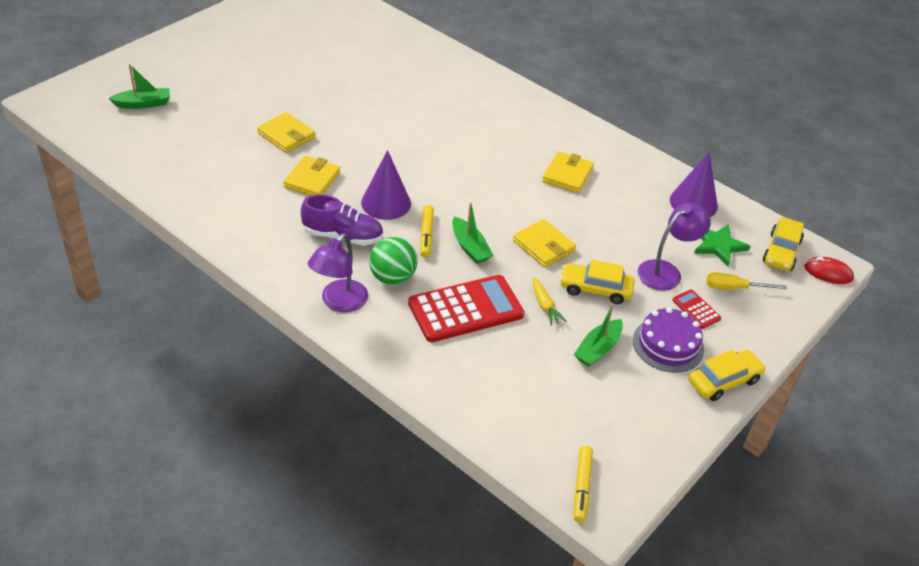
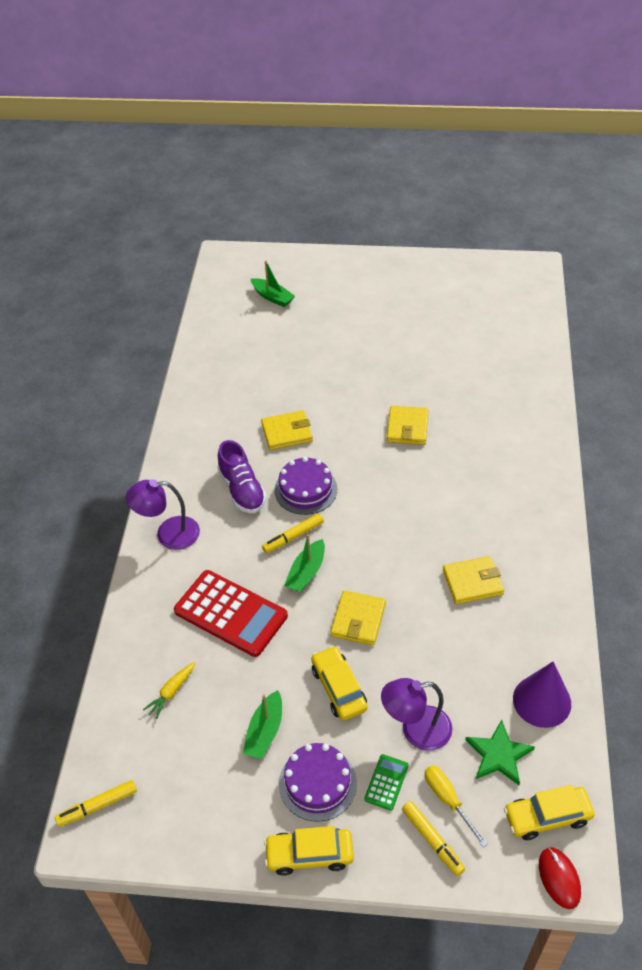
camera: 60 degrees right, 5 degrees up
(286, 135) = (322, 386): yellow wallet -> yellow wallet (407, 428)
(386, 203) = (305, 490): purple cone -> purple cake
(392, 278) = (224, 547): green ball -> none
(544, 306) = (283, 663): yellow carrot -> yellow carrot (171, 692)
(598, 349) = (265, 731): green boat -> green boat turned 75 degrees counterclockwise
(666, 271) = (416, 730): purple lamp -> purple lamp turned 150 degrees clockwise
(696, 309) = (386, 782): red calculator -> green calculator
(724, 381) = (309, 854): yellow car -> yellow car turned 150 degrees clockwise
(759, 313) = (432, 840): none -> yellow marker

